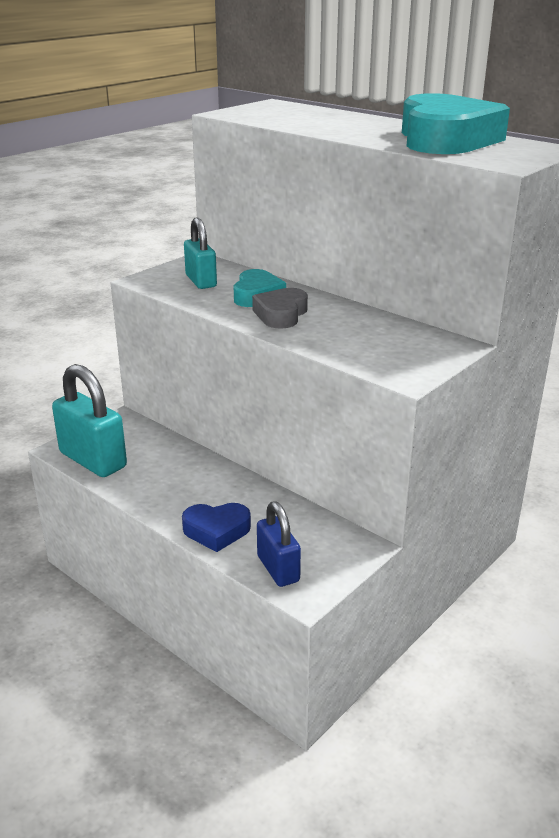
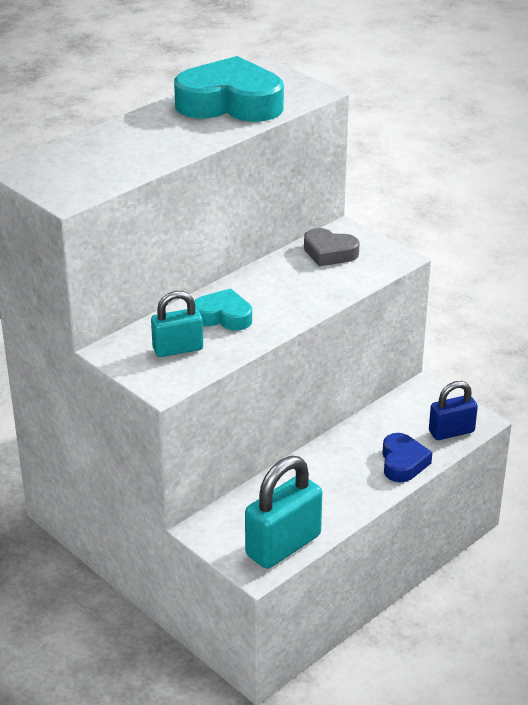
camera: 85 degrees left, 5 degrees up
(281, 314) = (273, 305): grey heart -> grey heart (329, 253)

